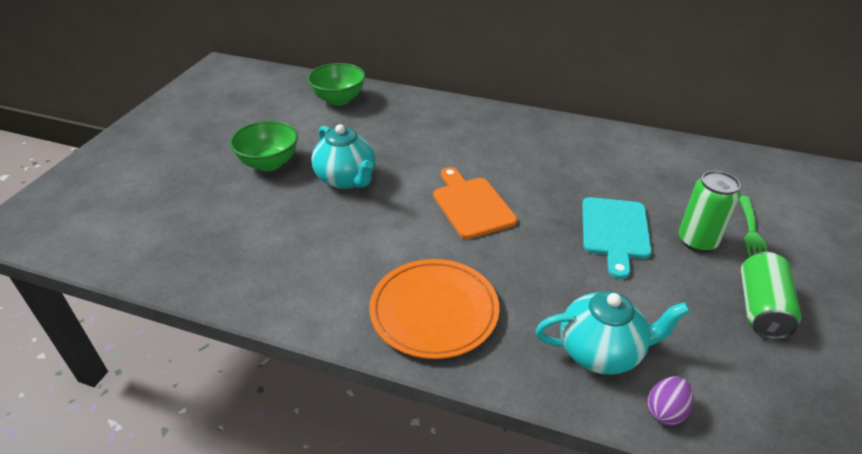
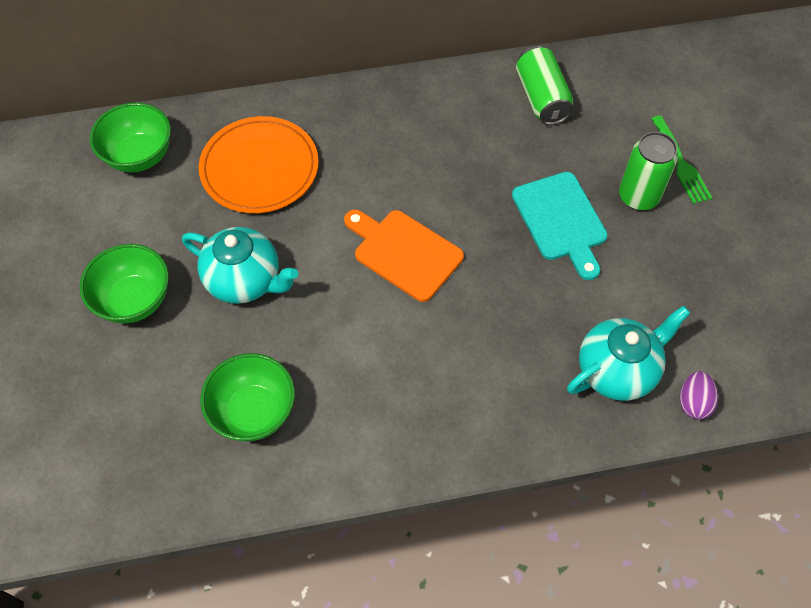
camera: 30 degrees left, 20 degrees up
(286, 251) = (253, 411): none -> green bowl
(434, 311) = (451, 404): orange plate -> orange plate (259, 168)
(761, 308) = (722, 253): green can -> green can (541, 98)

